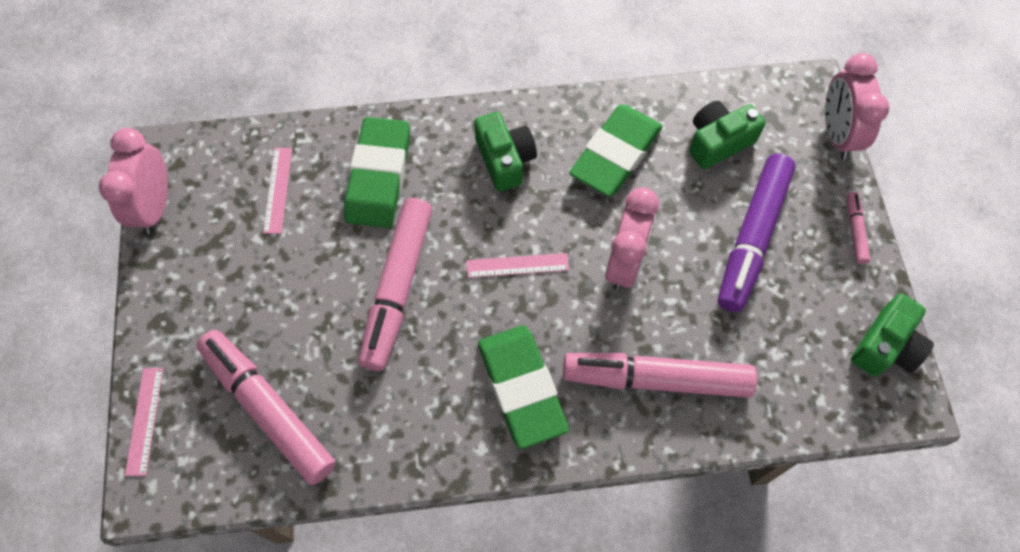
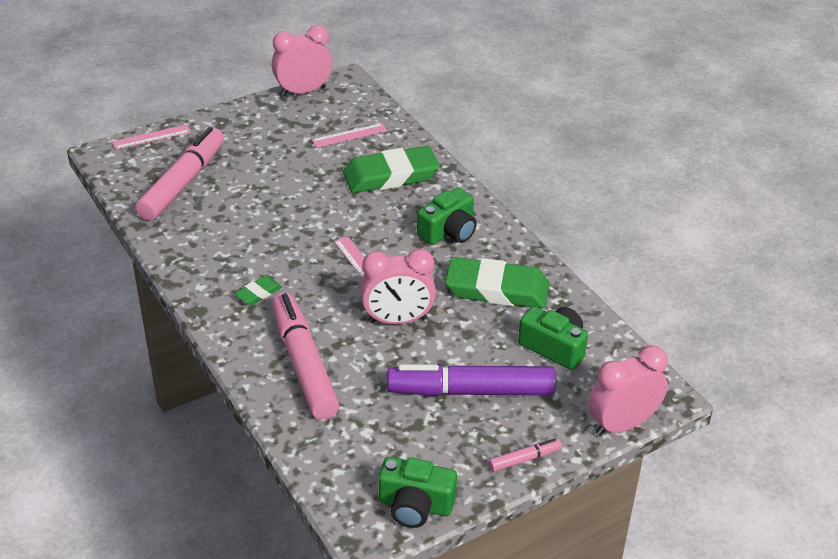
camera: 65 degrees right, 25 degrees down
(397, 288) = (305, 211): pink marker -> none
(521, 388) = (258, 293): green eraser -> green eraser, size x0.45

